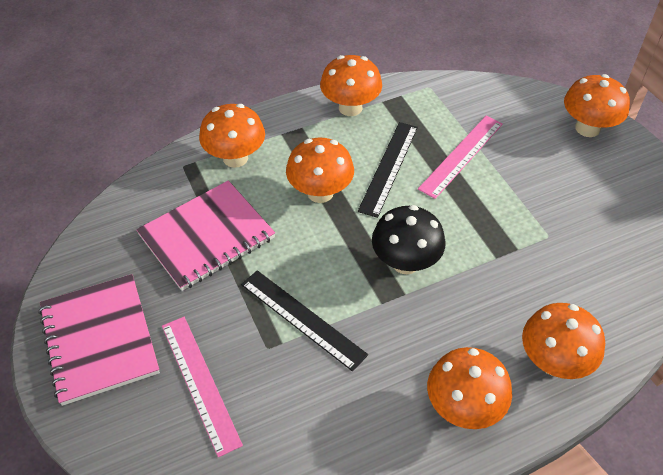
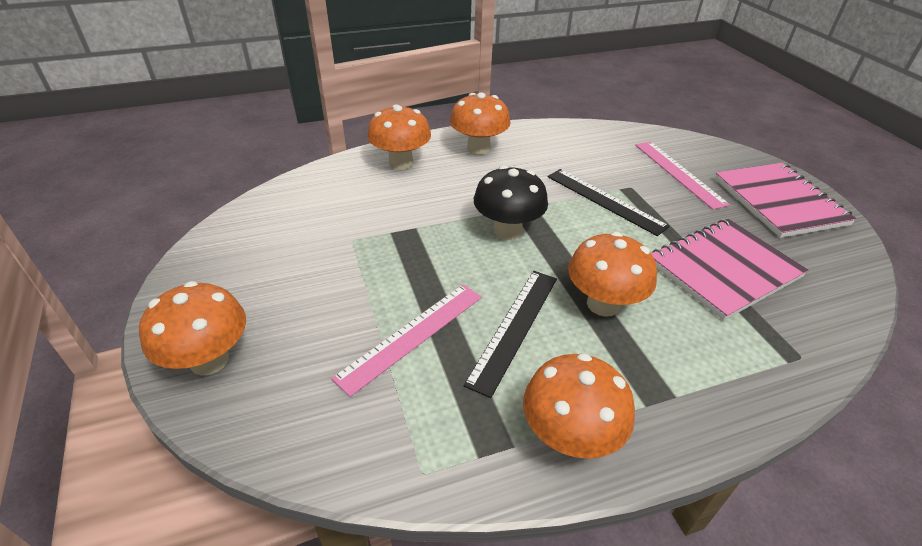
camera: 175 degrees left, 10 degrees down
(235, 158) = (731, 361): orange mushroom -> none

